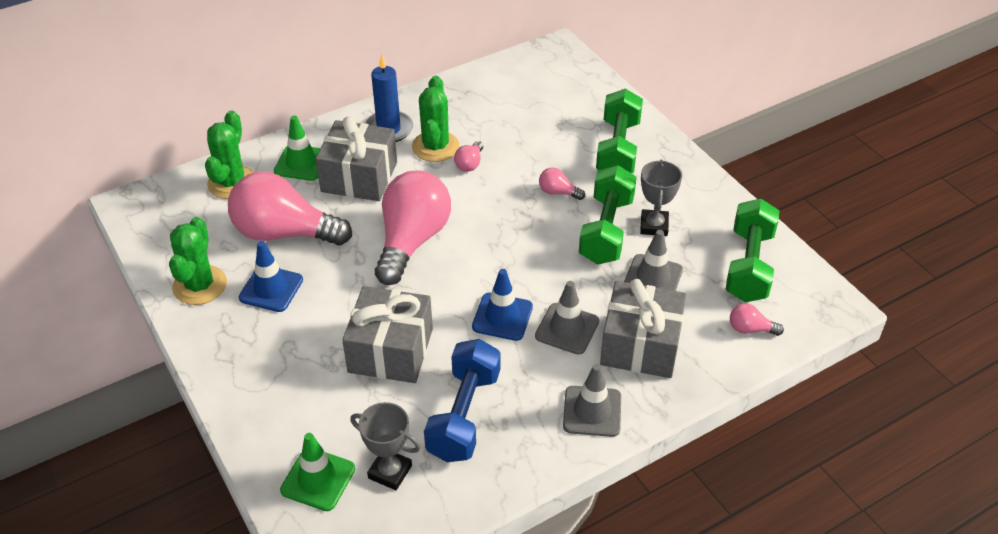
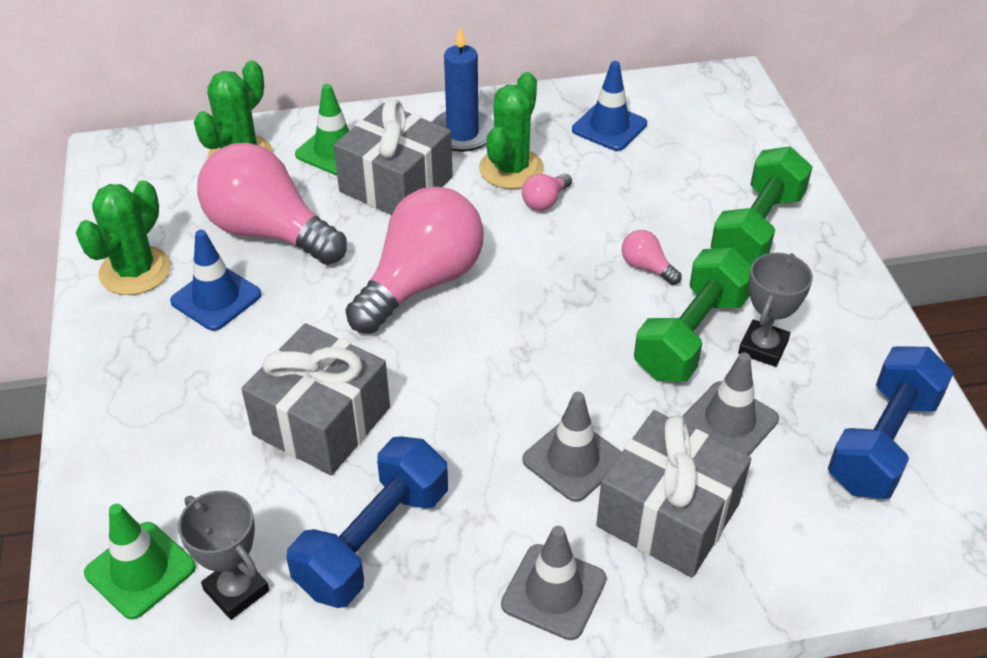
camera: 20 degrees right, 0 degrees up
(502, 317) = (491, 417): blue traffic cone -> blue traffic cone (609, 127)
(749, 265) = (882, 442): green dumbbell -> blue dumbbell
(750, 329) = (845, 539): pink light bulb -> none

